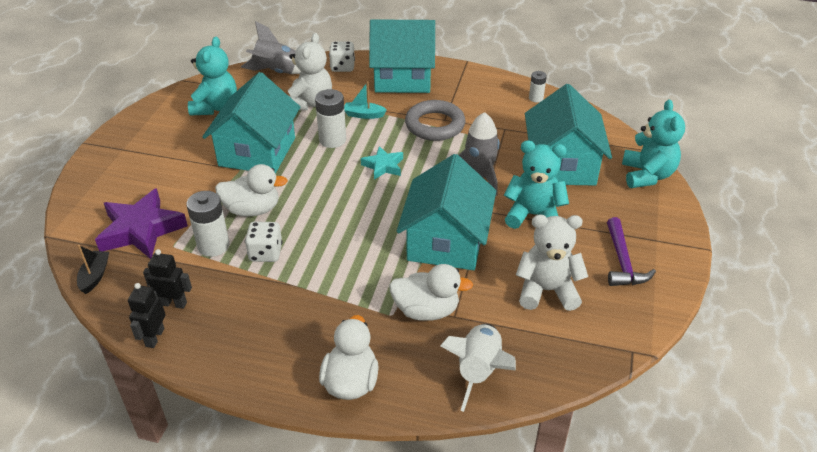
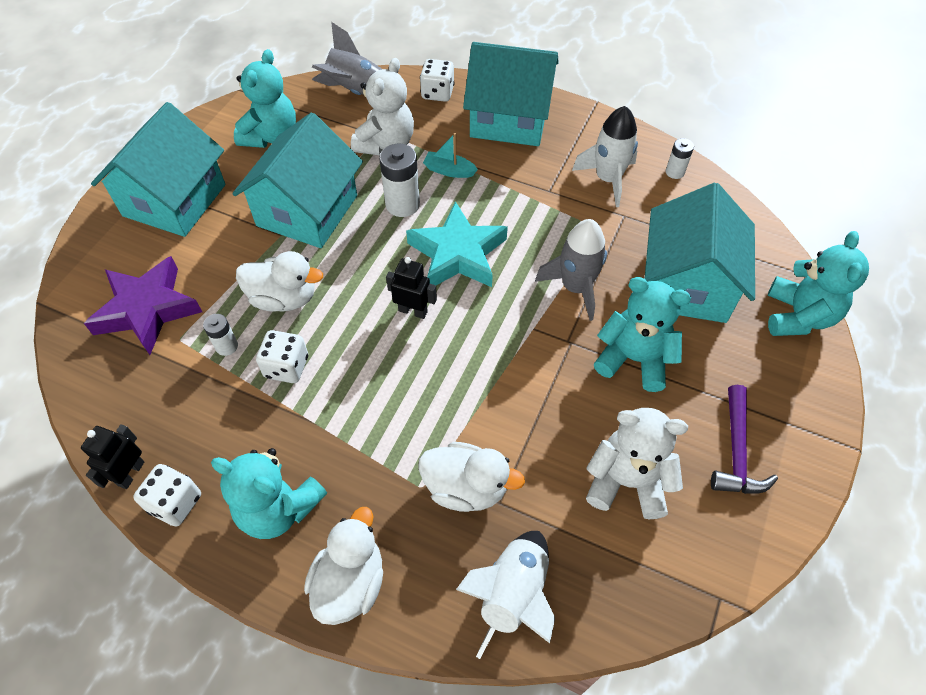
camera: 10 degrees right, 15 degrees up
(95, 276) = (80, 370): black boat -> none
(173, 303) = (163, 426): black robot -> black robot (413, 311)
(197, 351) = (175, 503): none -> white dice
(213, 246) = (227, 346): white battery -> white battery, size x0.57
(282, 343) = (278, 508): none -> turquoise teddy bear
(383, 166) = (457, 254): turquoise star -> turquoise star, size x1.82
(435, 125) = (535, 198): grey ring -> none
(446, 241) = (512, 384): turquoise house -> turquoise house (174, 200)
(487, 108) = (607, 179): none -> white rocket

